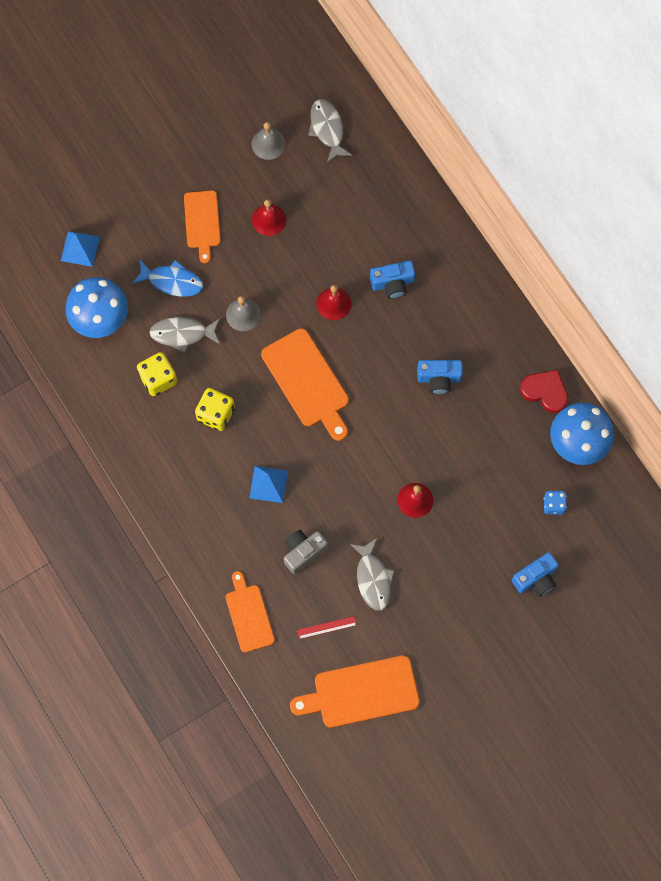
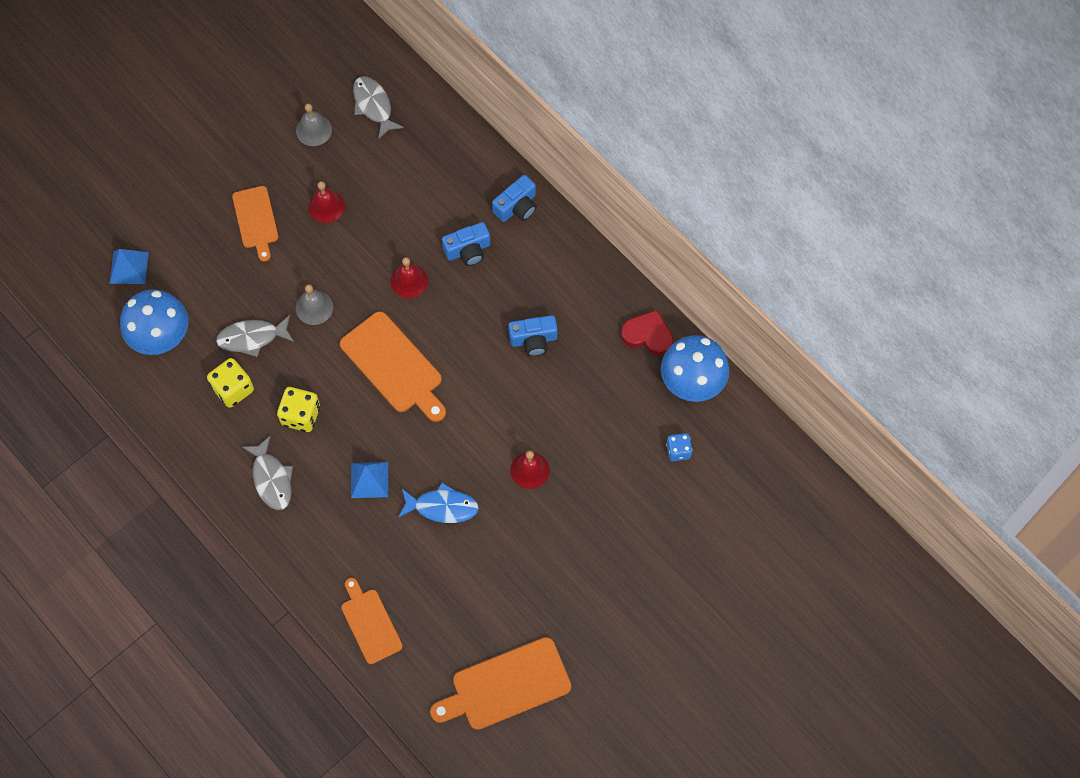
camera: 10 degrees left, 5 degrees down
(172, 281) = (233, 285): blue fish -> blue fish (442, 507)
(303, 552) = (418, 545): grey camera -> none
(326, 627) = (457, 621): red ruler -> none
(373, 579) = (498, 561): grey fish -> grey fish (271, 479)
(536, 579) = (673, 531): blue camera -> blue camera (517, 207)

